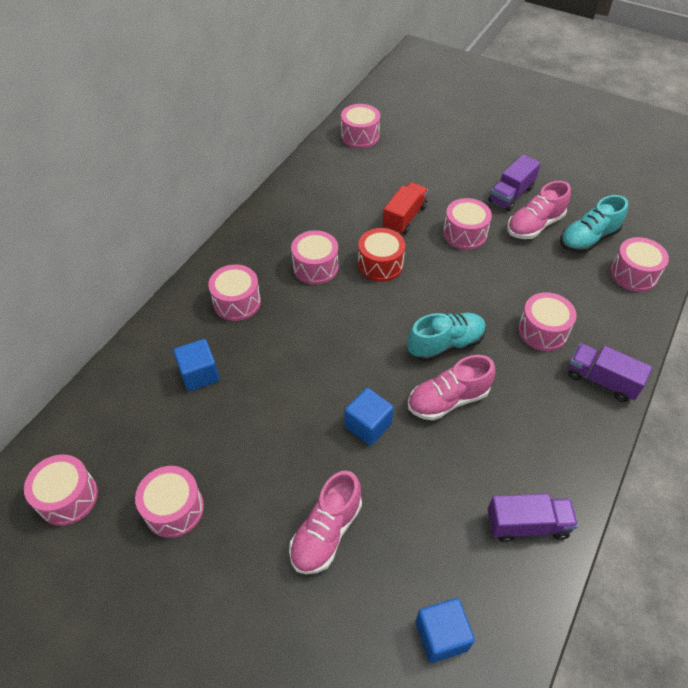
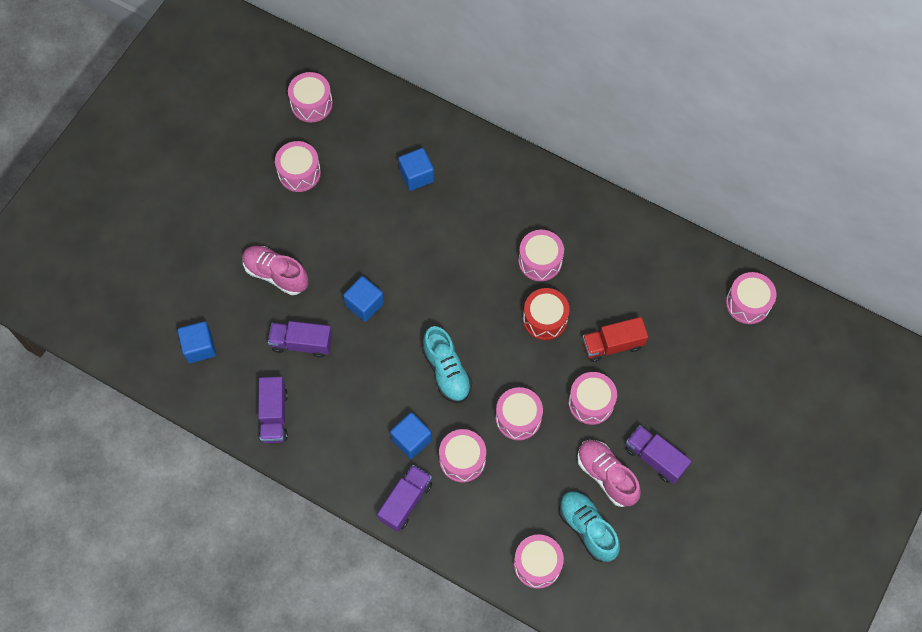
camera: 90 degrees right, 15 degrees up
(237, 302) = (495, 197): pink drum -> pink drum (518, 418)
(404, 218) = (612, 345): red truck -> red truck turned 135 degrees clockwise
(424, 495) = (302, 343): none -> purple truck
(448, 400) = (387, 368): pink shoe -> none
(530, 376) = (411, 440): none -> blue cube

